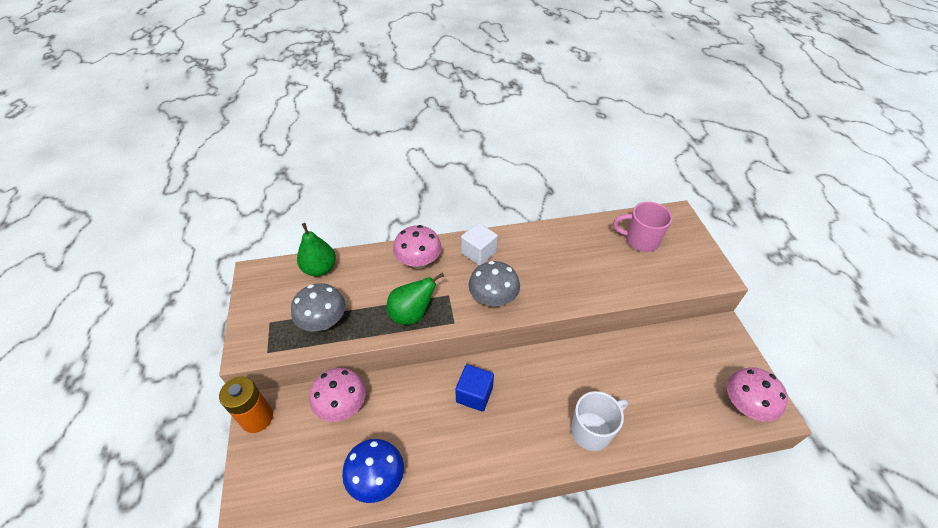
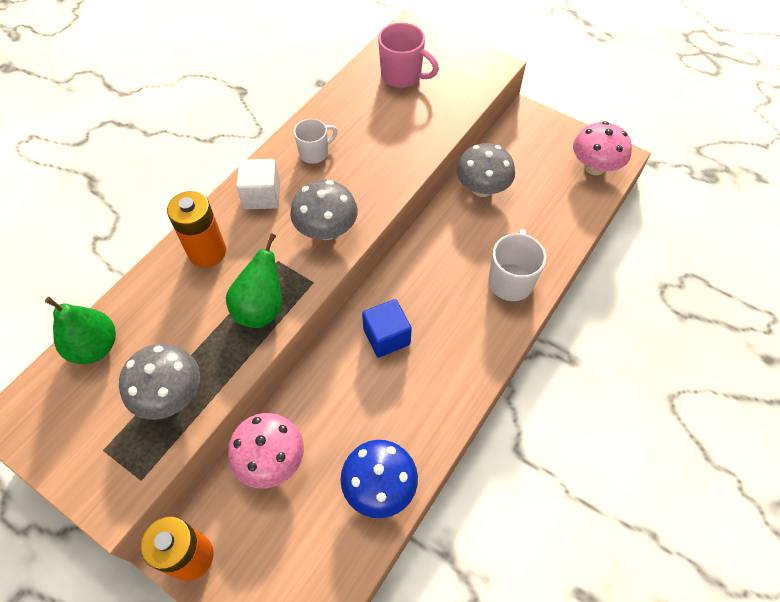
camera: 45 degrees left, 10 degrees up
(419, 262) = (207, 252): pink mushroom -> orange battery
(534, 250) = (315, 153): none -> white mug
(635, 353) = (482, 188): none -> grey mushroom
(640, 240) = (402, 76): pink mug -> pink mug turned 120 degrees counterclockwise

